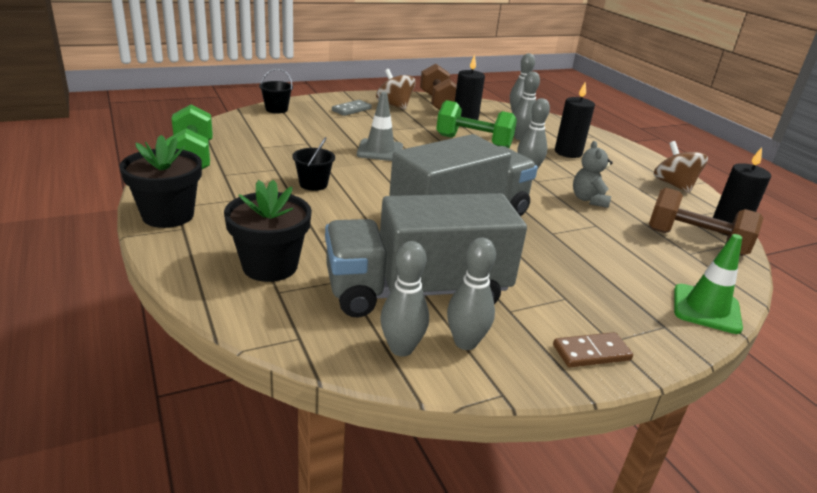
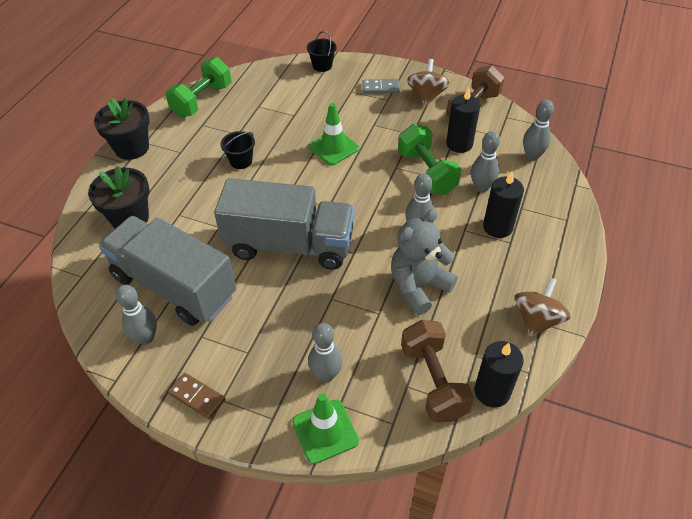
camera: 50 degrees right, 20 degrees up
(380, 150) = (333, 147): grey traffic cone -> green traffic cone
(401, 348) = (112, 317): grey bowling pin -> grey bowling pin (326, 375)
(588, 200) = (418, 287): grey teddy bear -> grey teddy bear, size x1.62

